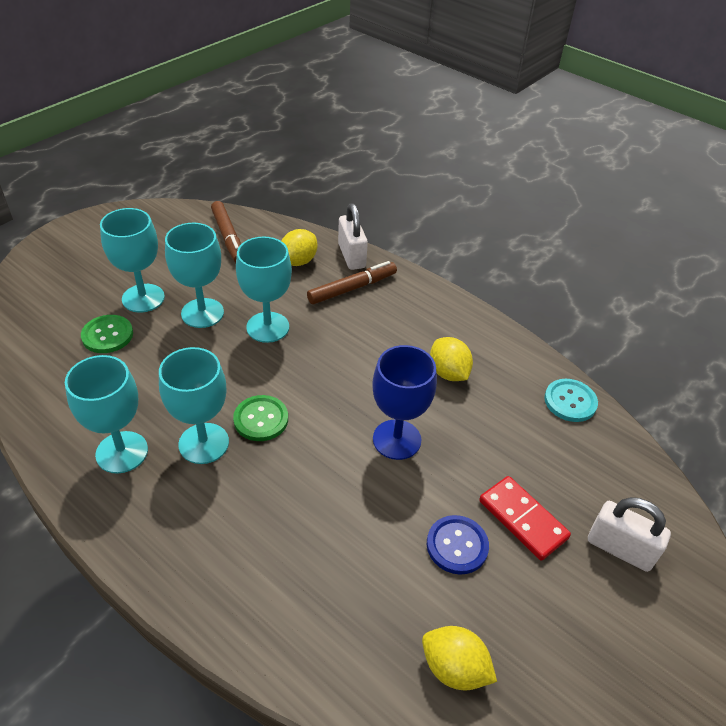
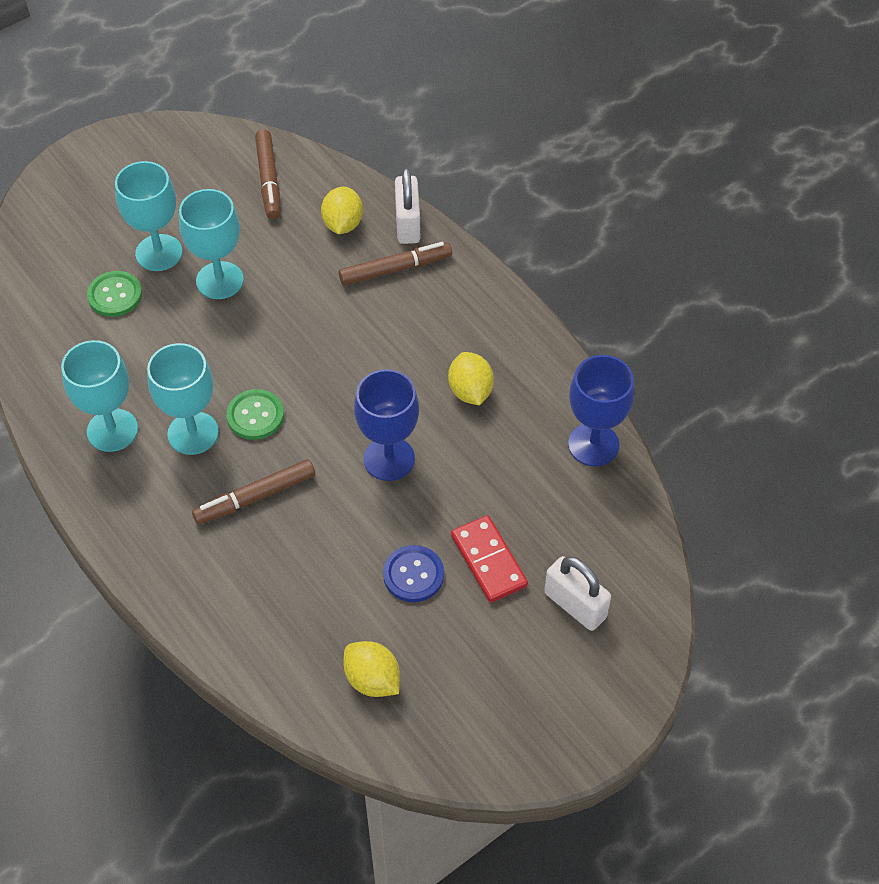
camera: 15 degrees right, 10 degrees up
(267, 327) = (287, 308): turquoise goblet -> none
(279, 494) = (255, 497): none -> brown marker
(298, 261) = (343, 224): yellow lemon -> yellow lemon turned 45 degrees counterclockwise
(570, 401) = (593, 444): turquoise button -> blue goblet

